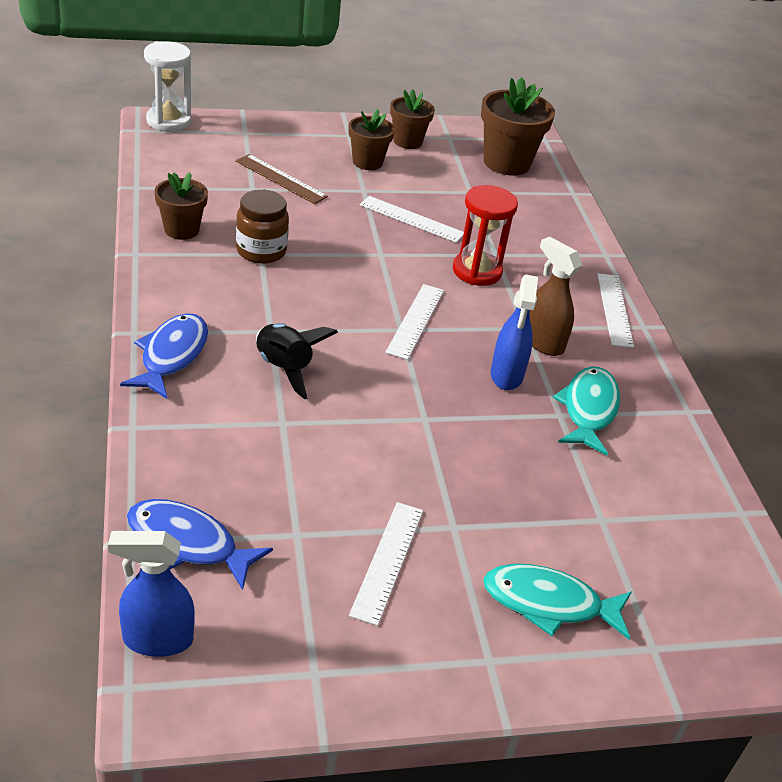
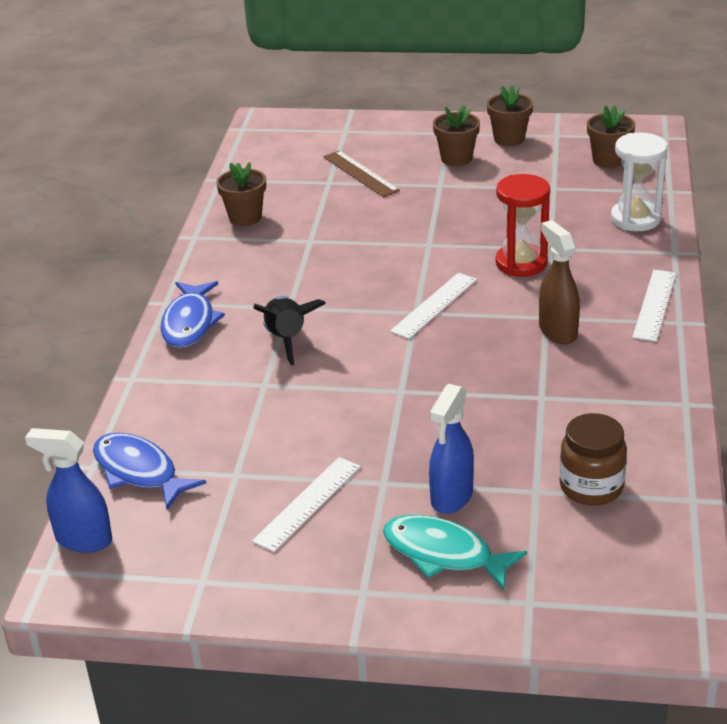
camera: 25 degrees right, 5 degrees down
(168, 121) = (275, 121): white hourglass -> white hourglass (635, 219)
(171, 355) = (190, 323): blue fish -> blue fish turned 150 degrees clockwise
(261, 251) = (311, 238): brown jar -> brown jar (591, 487)
(411, 219) = (476, 213): white ruler -> none
(506, 163) = (608, 160): brown flower pot -> brown flower pot, size x0.62
(506, 376) = (503, 359): blue spray bottle -> blue spray bottle (451, 497)
(588, 409) = (574, 394): turquoise fish -> none

